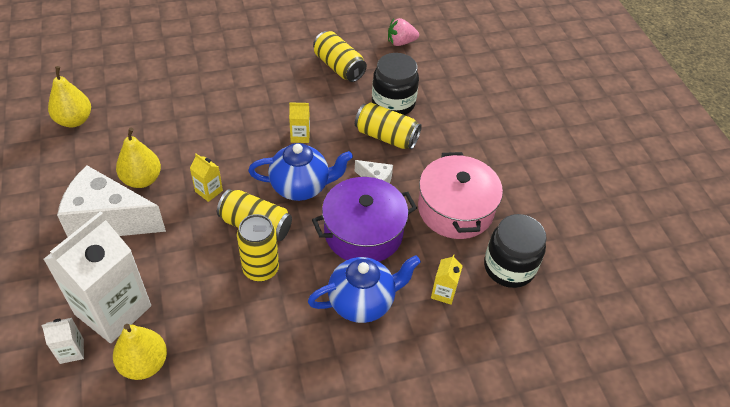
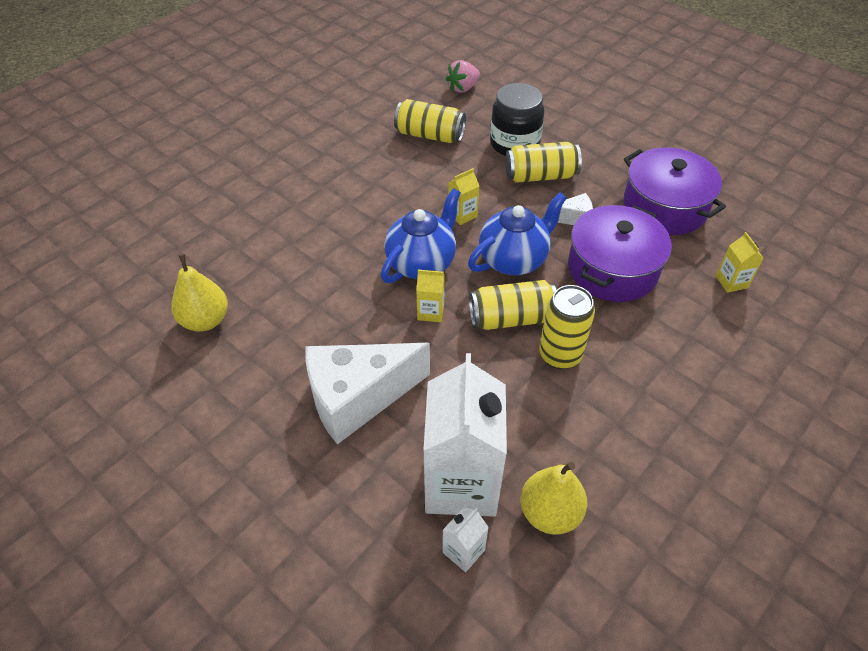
camera: 30 degrees left, 0 degrees up
(142, 179) = (349, 339): yellow pear -> none
(362, 302) = (677, 329): blue teapot -> blue teapot (422, 263)
(455, 209) = (664, 207): pink pot -> purple pot
(509, 267) = (756, 231): black jar -> none

